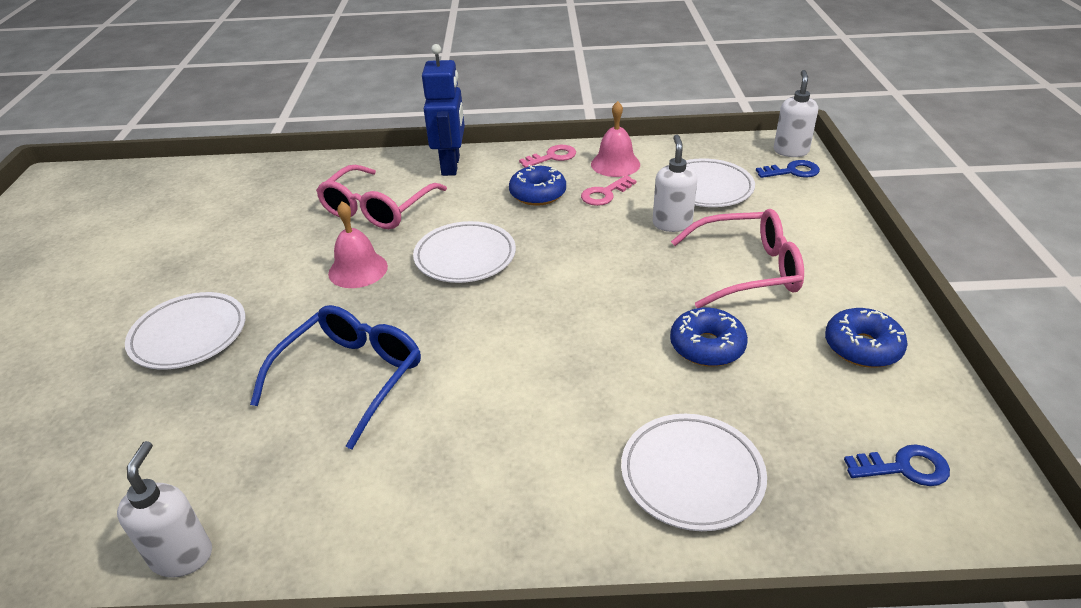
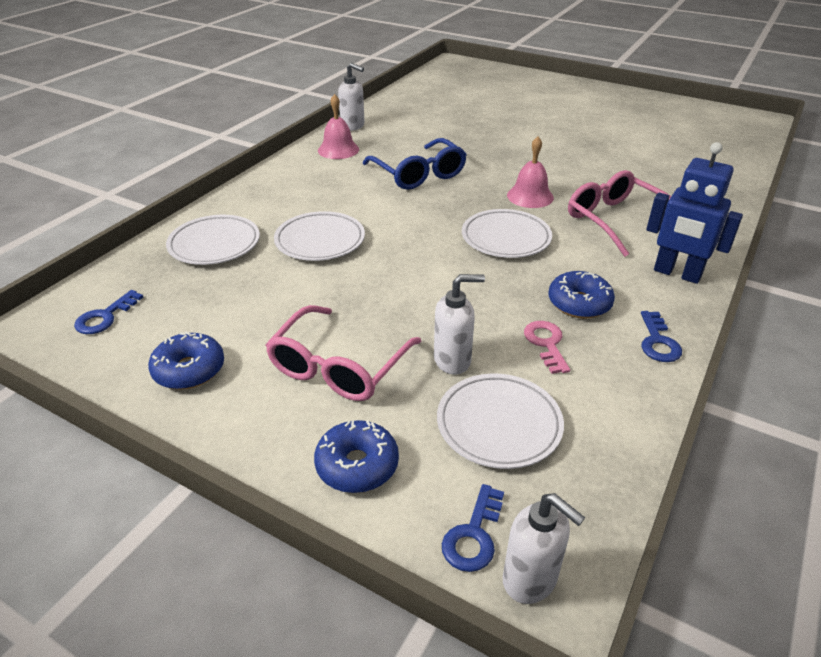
camera: 120 degrees right, 0 degrees up
(189, 335) = (510, 141): white plate -> white plate (320, 241)
(552, 157) = (658, 342): pink key -> blue key
(615, 164) = (609, 380): pink bell -> pink bell (338, 150)
(672, 224) = (453, 360): white soap dispenser -> white soap dispenser turned 45 degrees counterclockwise
(707, 346) = (288, 297): blue donut -> blue donut (357, 465)

